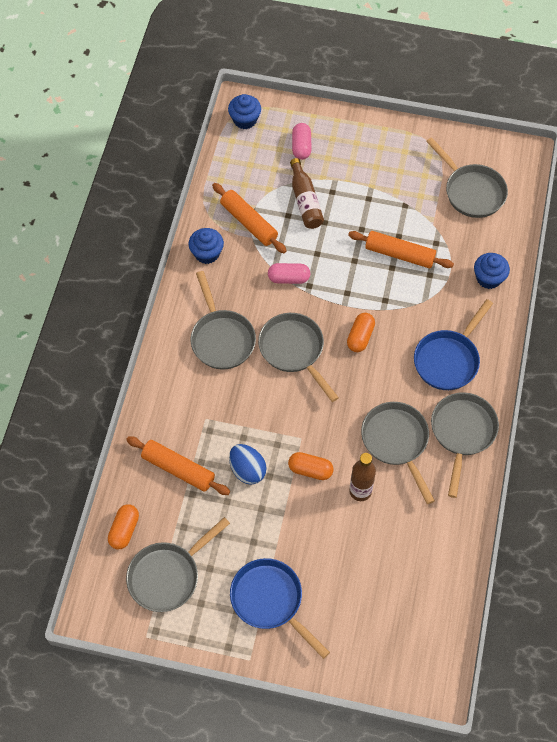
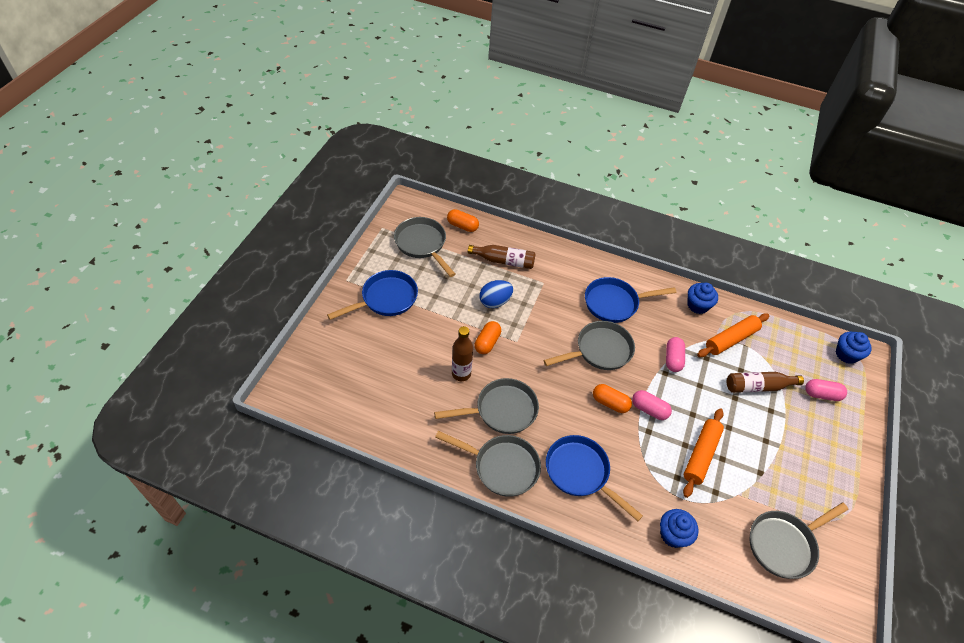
camera: 95 degrees right, 10 degrees down
(178, 469) = (504, 261): orange rolling pin -> brown bottle
(221, 339) = (614, 303): grey pan -> blue pan
(359, 300) = (649, 409): none -> pink capsule

